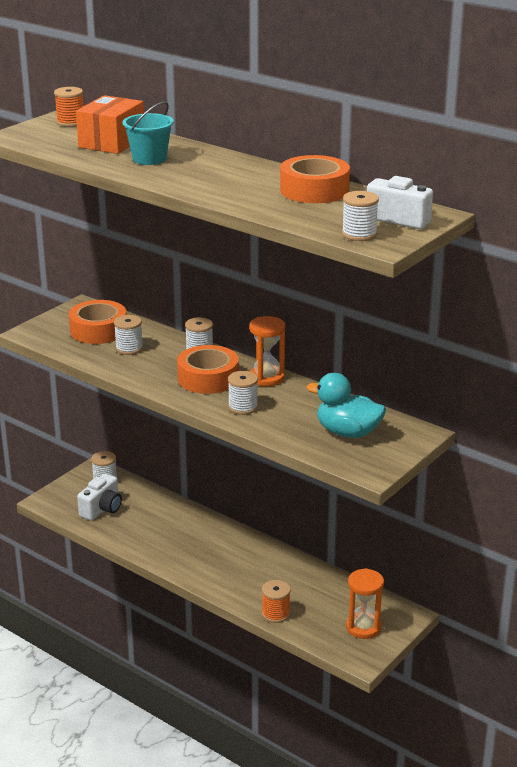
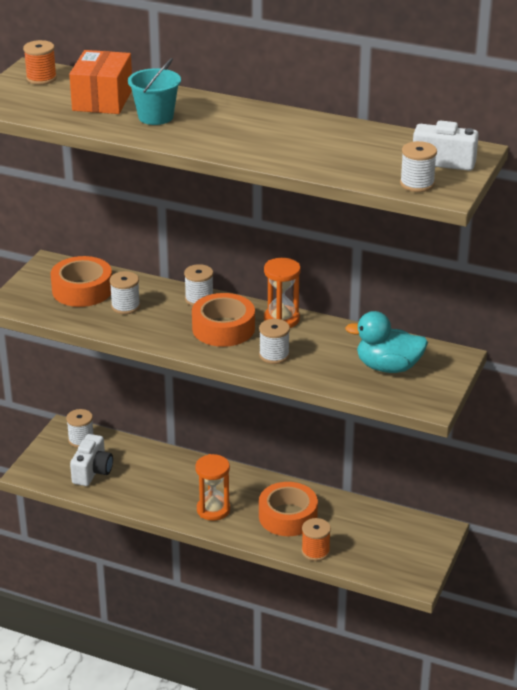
camera: 15 degrees left, 5 degrees up
(314, 190) = (343, 136): orange tape -> orange tape (288, 516)
(363, 627) = (404, 550): orange hourglass -> orange hourglass (213, 510)

